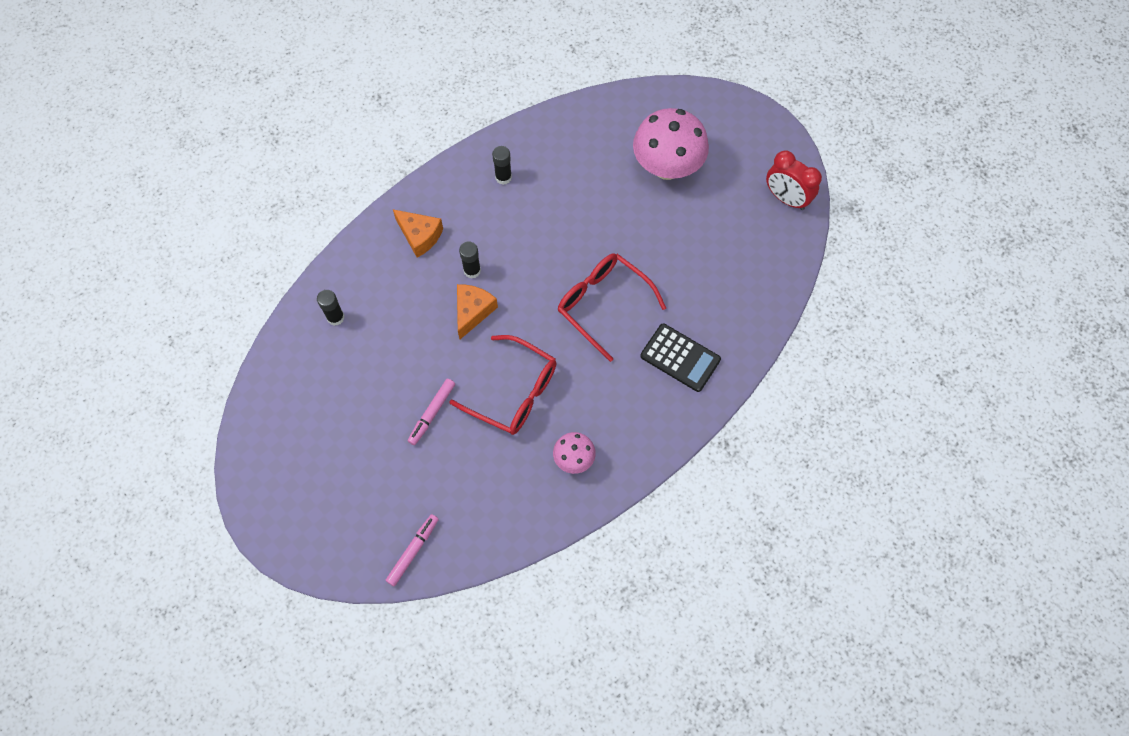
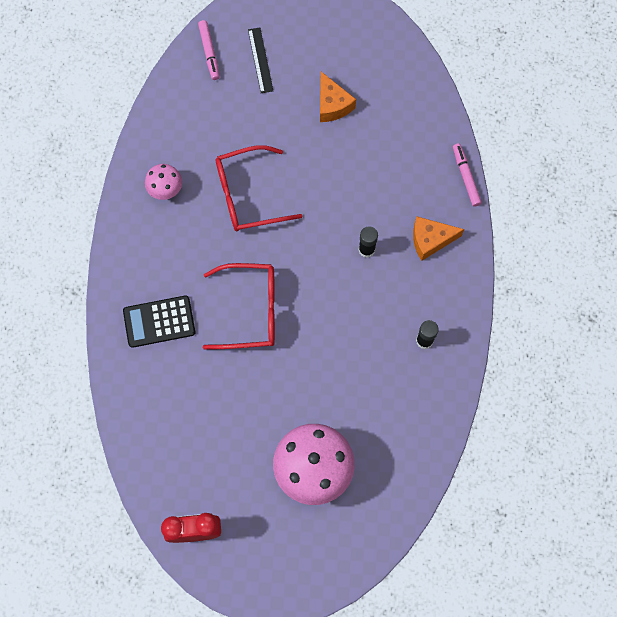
camera: 135 degrees right, 5 degrees up
(335, 317) = (418, 135): black glue stick -> none
(380, 501) = (260, 60): none -> black ruler
(432, 413) = (286, 135): pink marker -> pink marker (465, 177)
(473, 311) = (334, 222): orange cheese -> orange cheese (332, 104)

